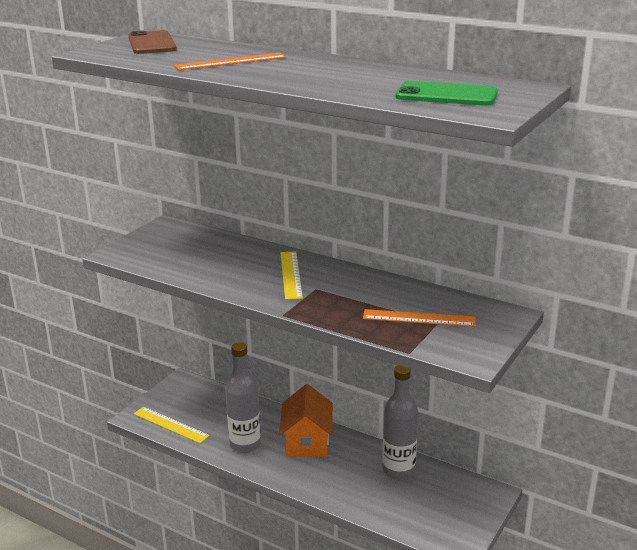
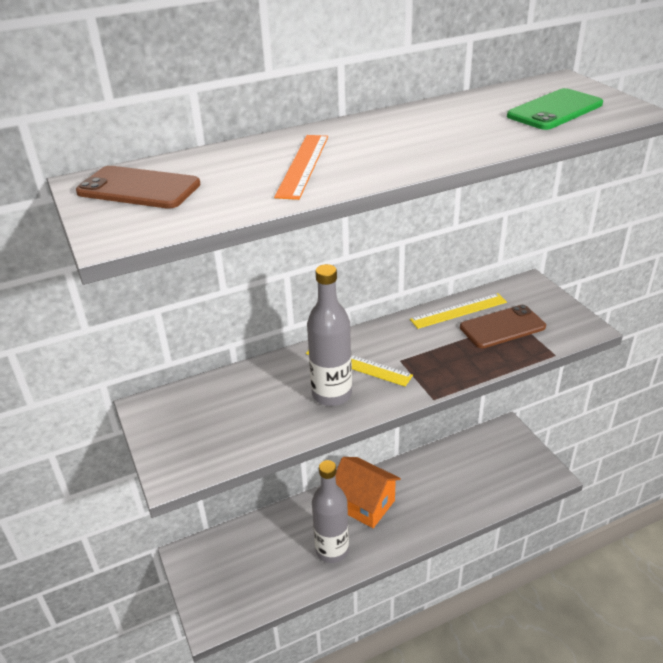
camera: 55 degrees left, 10 degrees up
(171, 424) = (251, 597): yellow ruler -> yellow ruler (458, 311)
(398, 470) = (445, 465): grey bottle -> grey bottle (332, 394)
(419, 318) = (502, 327): orange ruler -> brown phone

